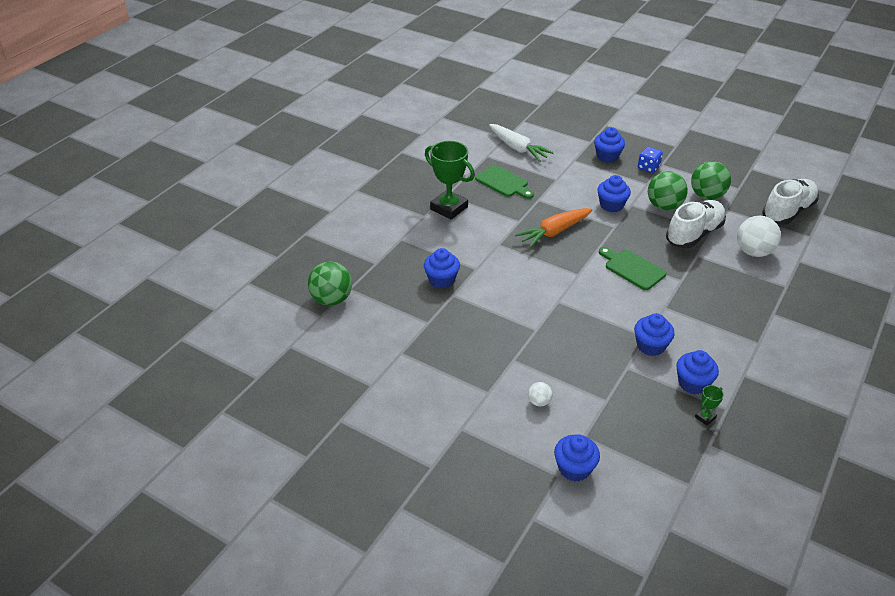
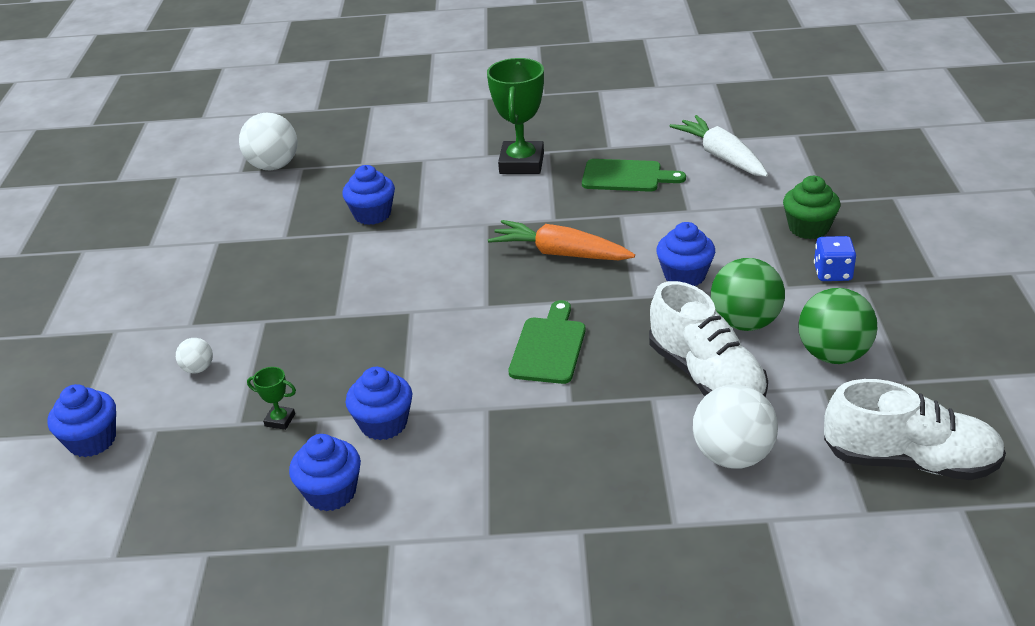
camera: 60 degrees right, 5 degrees down
(332, 299) = (274, 166): green ball -> white ball
(503, 182) = (626, 176): green cutting board -> green cutting board turned 90 degrees counterclockwise
(518, 148) = (721, 156): white carrot -> white carrot turned 135 degrees clockwise
(607, 156) = (808, 228): blue cupcake -> green cupcake
(694, 234) = (706, 376): white shoe -> white shoe turned 45 degrees clockwise
(705, 417) = (263, 529): green trophy -> green trophy (280, 420)

